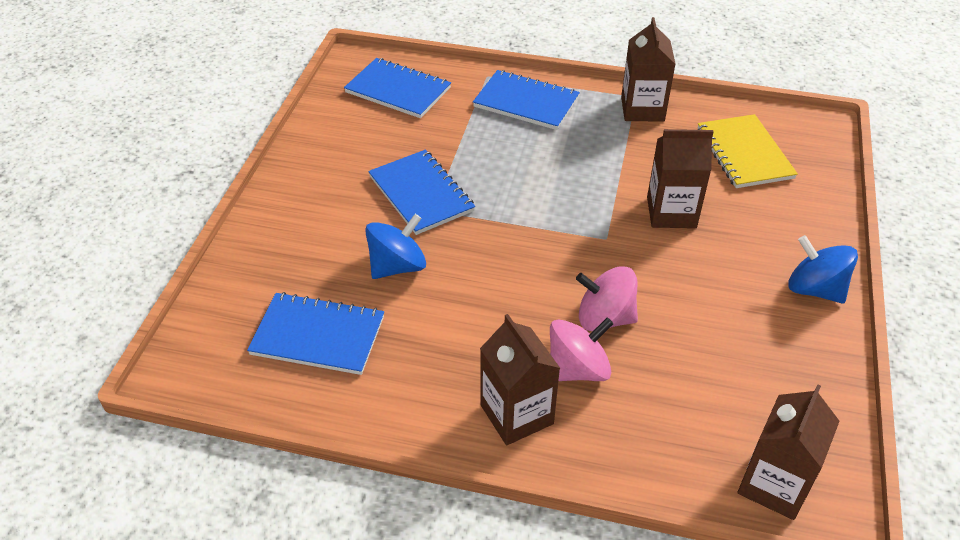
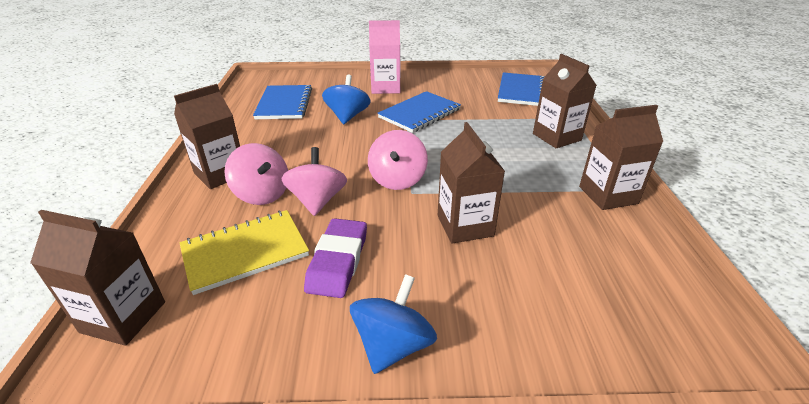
camera: 75 degrees right, 10 degrees down
(317, 211) = (385, 88): none -> pink carton
(397, 266) = (347, 116): blue spinning top -> blue spinning top turned 120 degrees counterclockwise
(526, 102) = (556, 137): blue notebook -> brown carton
(577, 244) = (397, 179): none -> pink spinning top
(711, 312) = (337, 261): none -> purple eraser
(744, 153) = (599, 272): yellow notebook -> yellow notebook (245, 252)

